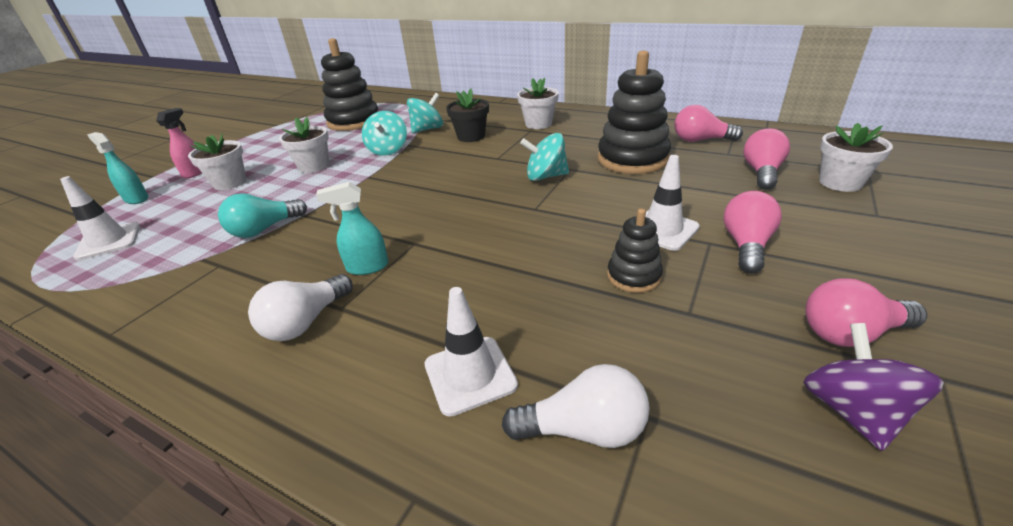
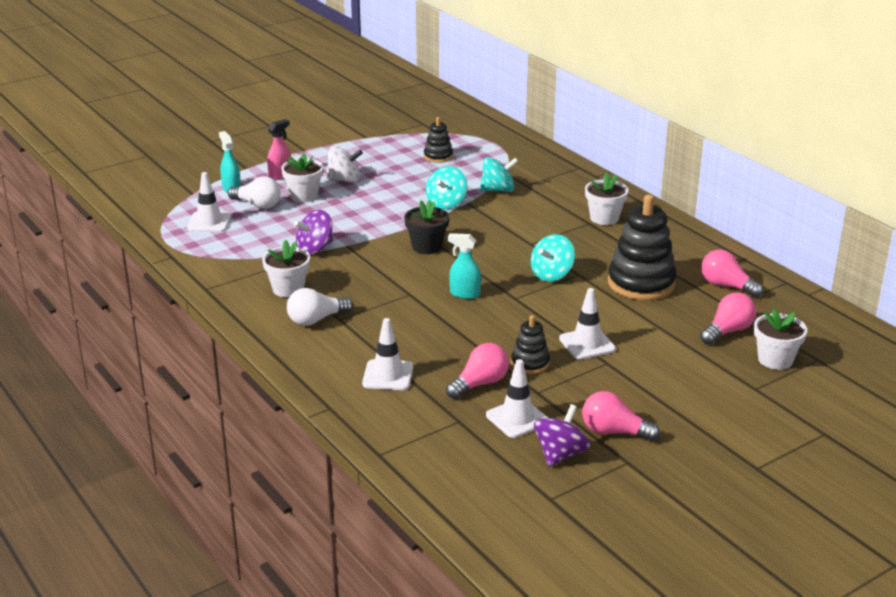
camera: 25 degrees right, 5 degrees down
(264, 229) = (315, 248): turquoise light bulb -> purple spinning top
(270, 159) = (344, 180): none -> white spinning top
(314, 166) = (376, 201): white flower pot -> white flower pot (288, 289)
(354, 121) = (438, 156): black stacking toy -> black stacking toy, size x0.52
(367, 267) = (369, 300): turquoise spray bottle -> turquoise spray bottle (464, 294)
(471, 136) = (529, 212): black flower pot -> black flower pot (427, 247)
(545, 176) = (551, 274): turquoise spinning top -> turquoise spinning top turned 75 degrees counterclockwise
(584, 429) = (424, 414): white light bulb -> white light bulb (257, 205)
(717, 370) = (517, 418): none -> white traffic cone
(746, 245) = (628, 373): pink light bulb -> pink light bulb (480, 384)

